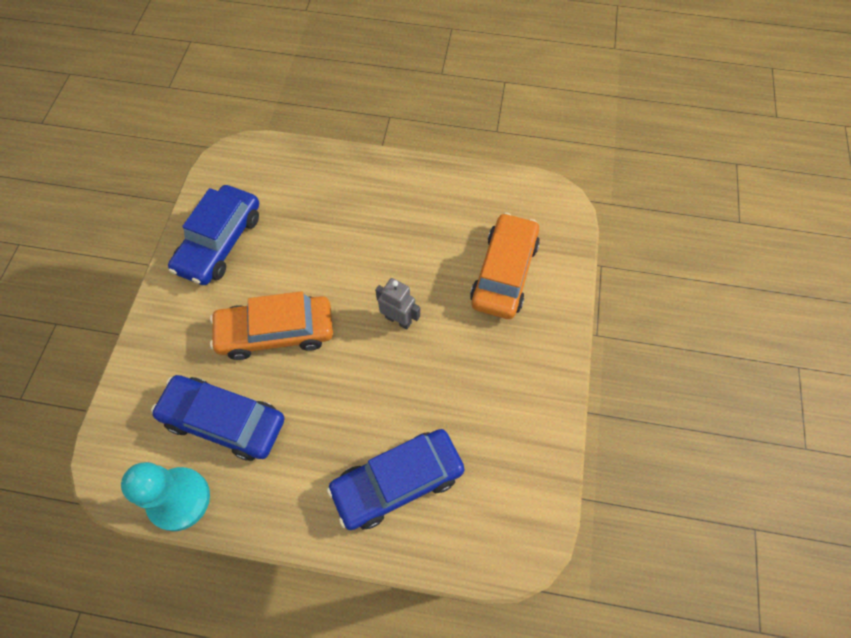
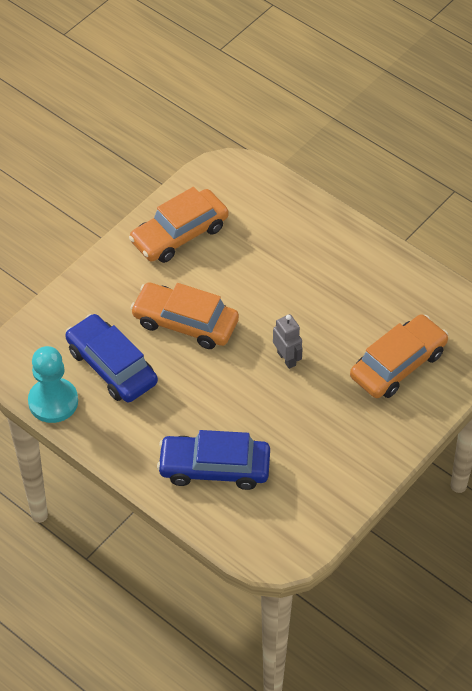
camera: 30 degrees right, 10 degrees down
(220, 242) = (179, 234): blue car -> orange car

